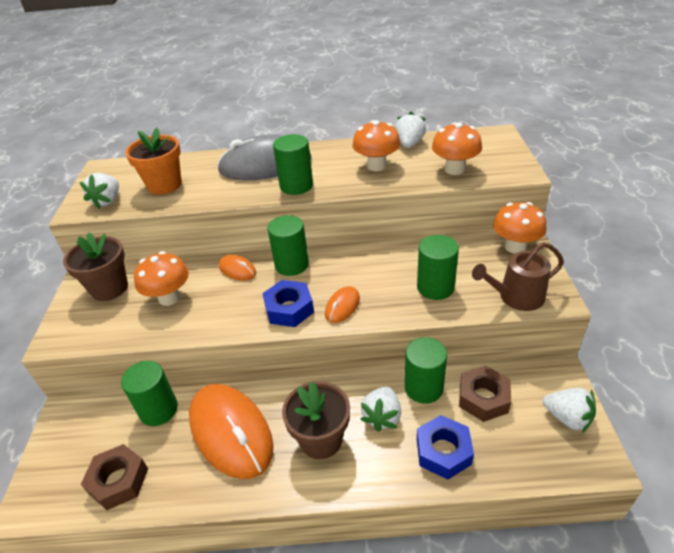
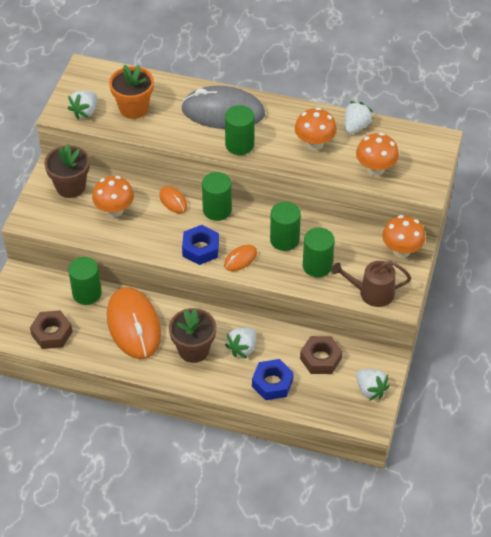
camera: 15 degrees right, 10 degrees up
(423, 388) = (282, 338): green cylinder -> green cylinder (284, 240)

